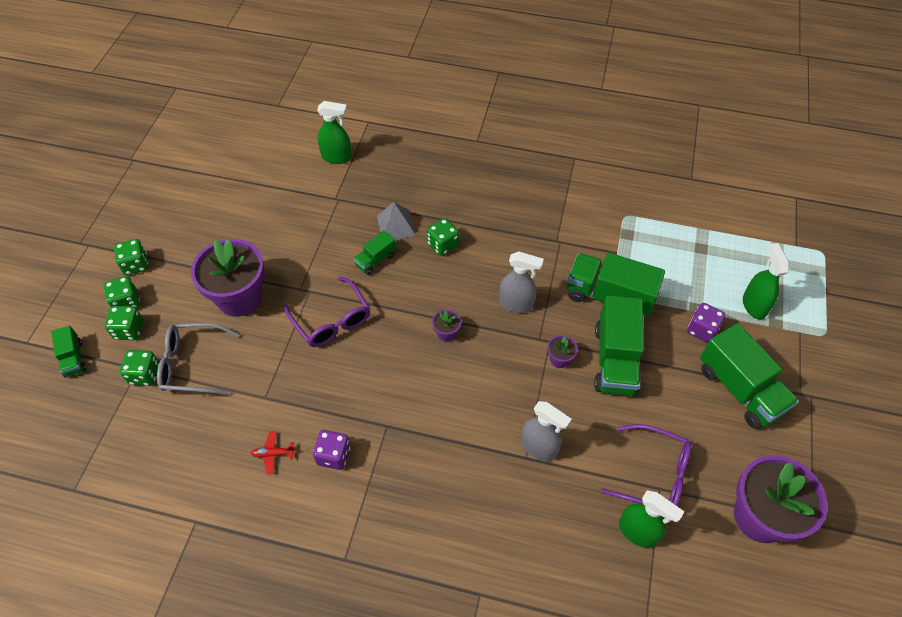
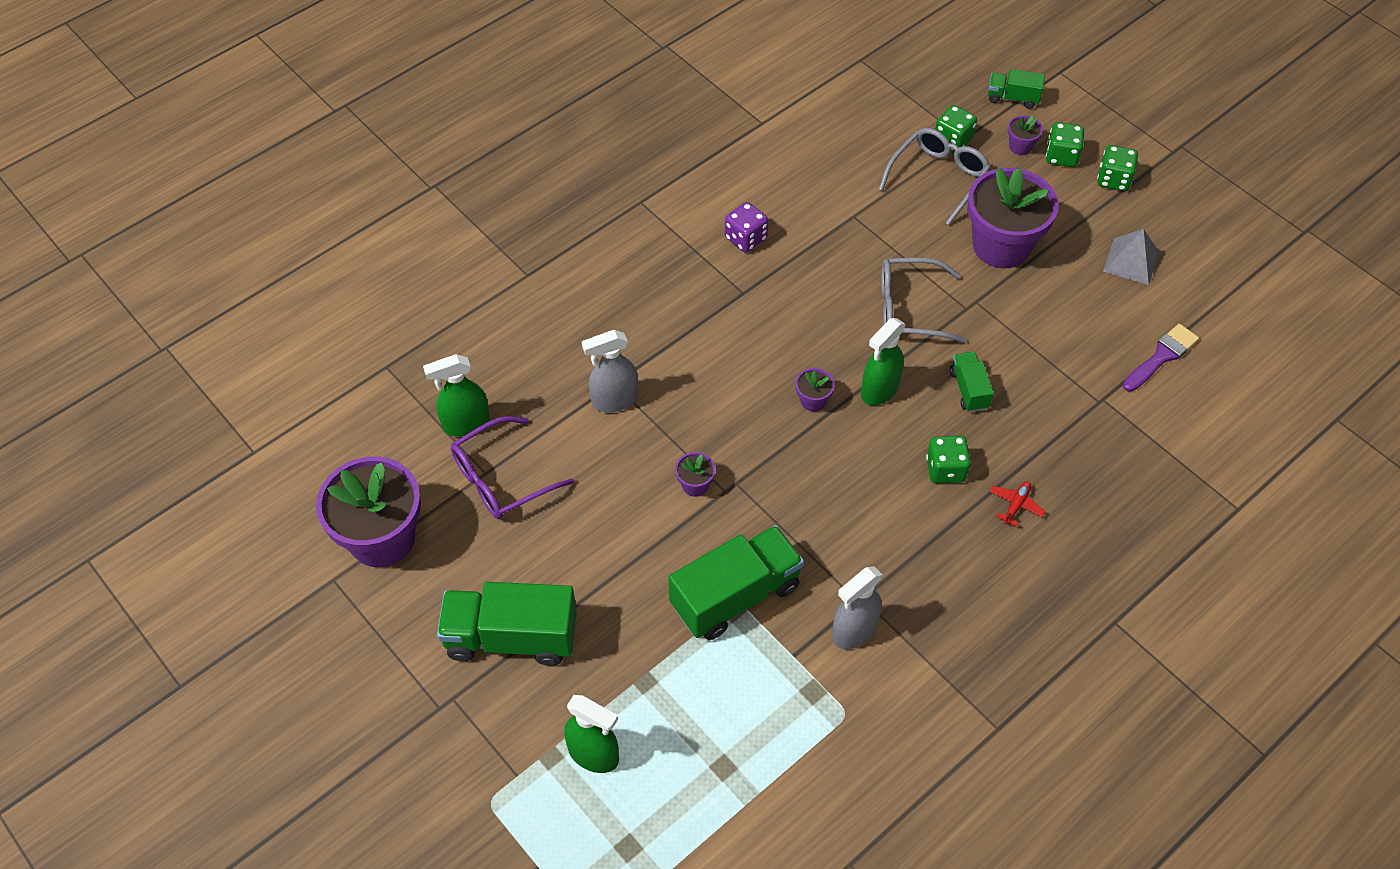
camera: 125 degrees right, 0 degrees up
(129, 330) = (1020, 146): green dice -> purple flower pot
(273, 454) = (785, 197): red plane -> red plane (1016, 505)
(283, 185) = (1161, 356): none -> purple brush
(332, 320) = (909, 309): purple glasses -> grey glasses
(337, 157) = (1182, 436): green spray bottle -> green spray bottle (879, 390)
(396, 225) = (1012, 438): grey pyramid -> grey pyramid (1131, 261)
(516, 304) = (800, 491): grey spray bottle -> grey spray bottle (854, 631)
(615, 360) = (650, 538): green truck -> none
(702, 330) = (611, 662): purple dice -> none

